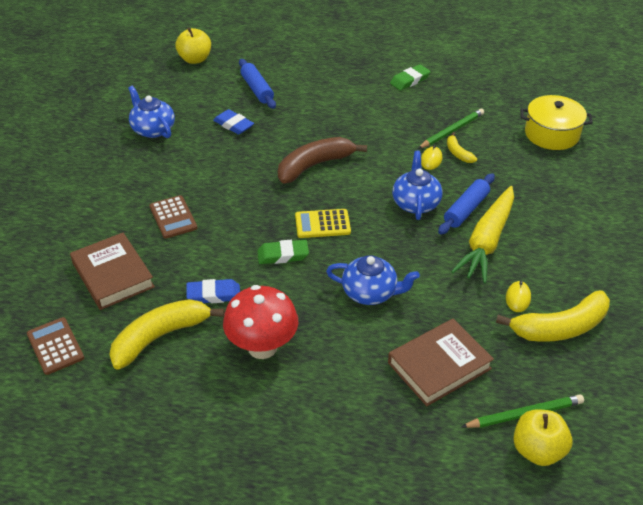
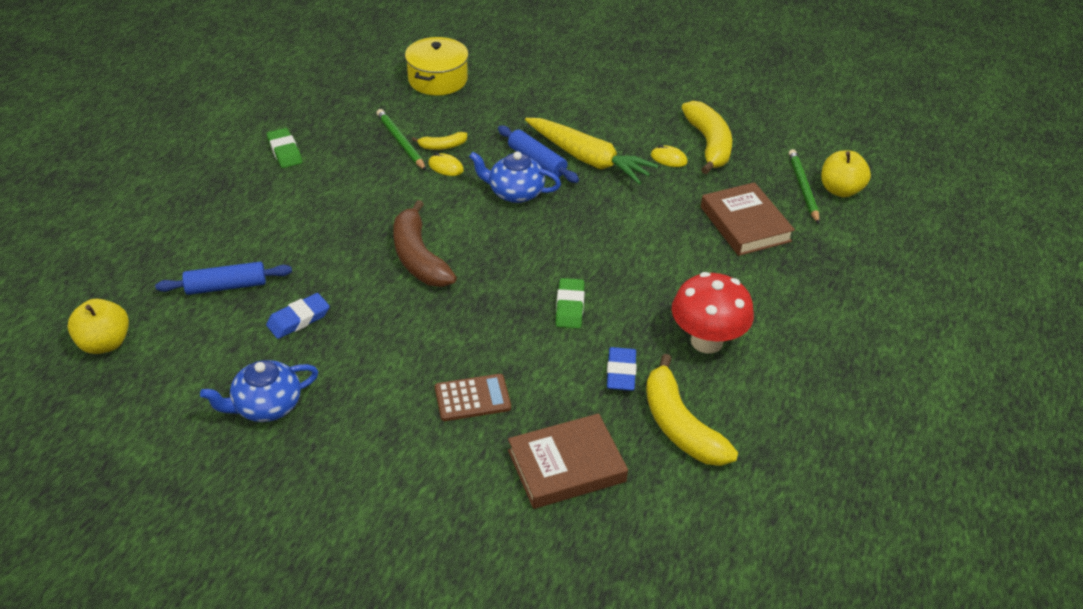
camera: 80 degrees left, 0 degrees up
(55, 346) = (680, 529): brown calculator -> none
(322, 224) = (527, 267): yellow calculator -> none
(370, 293) = (643, 250): blue teapot -> none

